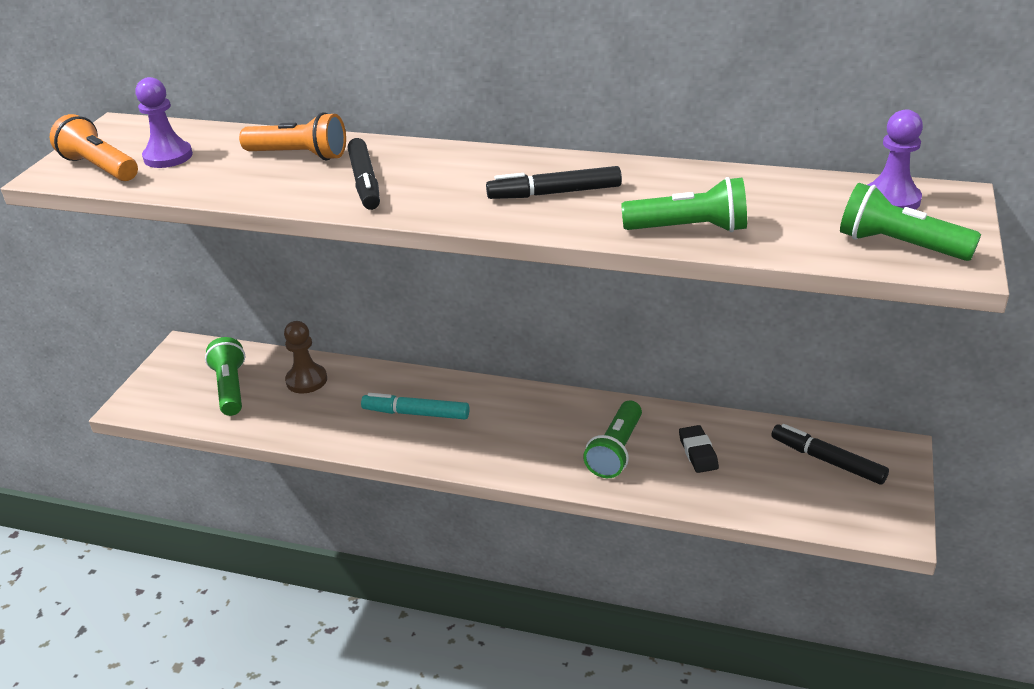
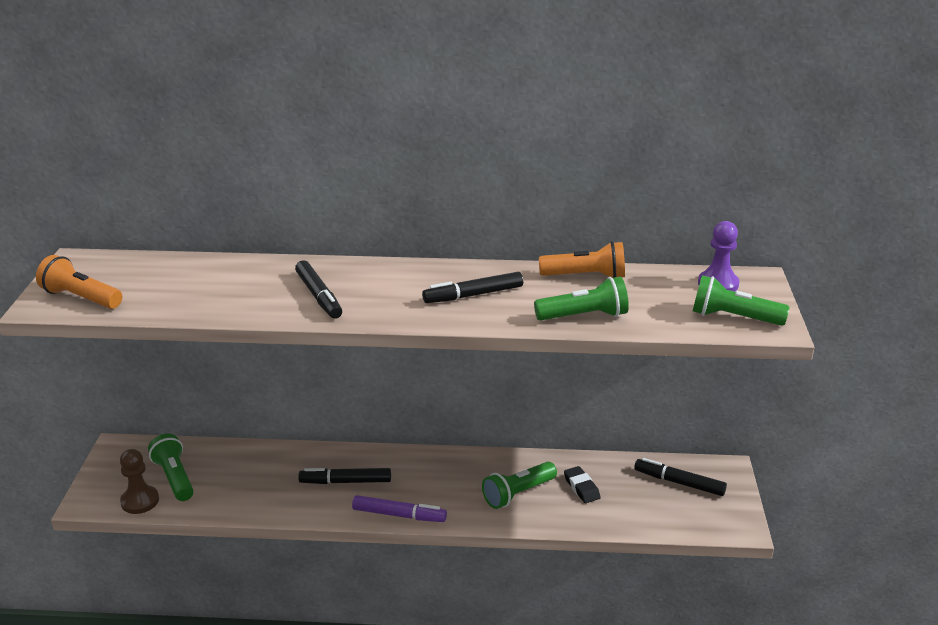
camera: 15 degrees left, 5 degrees down
(168, 157) = (138, 285): purple pawn -> none
(299, 155) = (252, 277): orange flashlight -> orange flashlight (585, 276)
(306, 380) = (241, 464): brown pawn -> brown pawn (140, 501)
(416, 413) = (345, 481): turquoise marker -> black marker
(465, 460) = (399, 515): none -> purple marker
(616, 451) = (518, 494): green flashlight -> green flashlight turned 45 degrees clockwise

